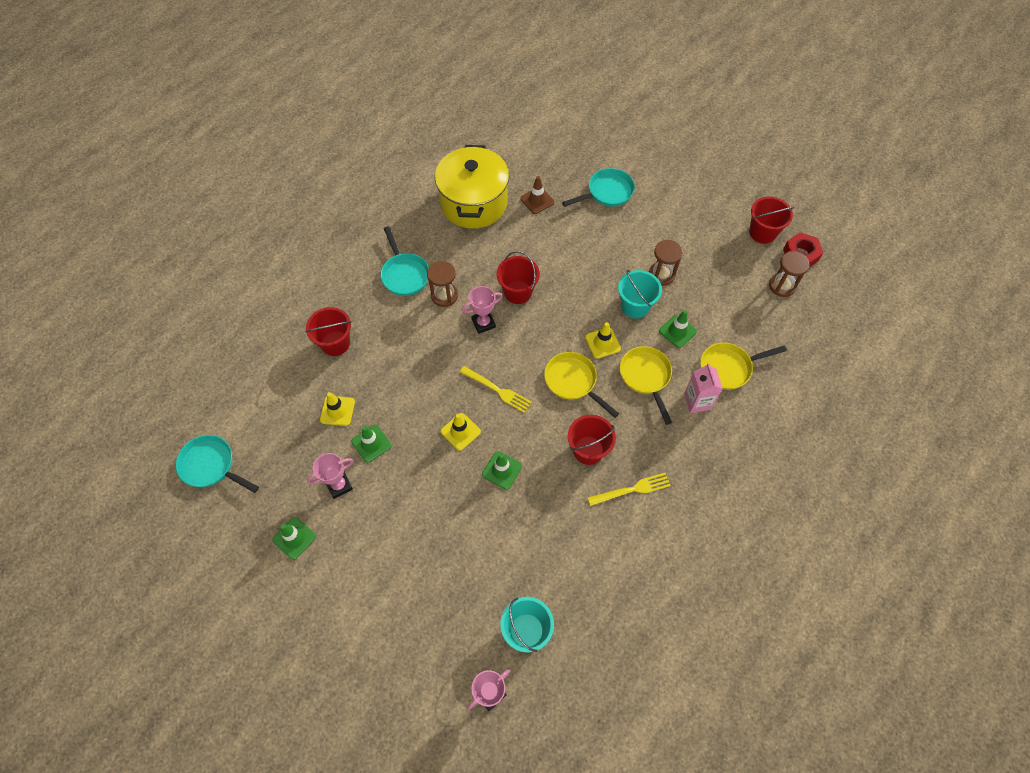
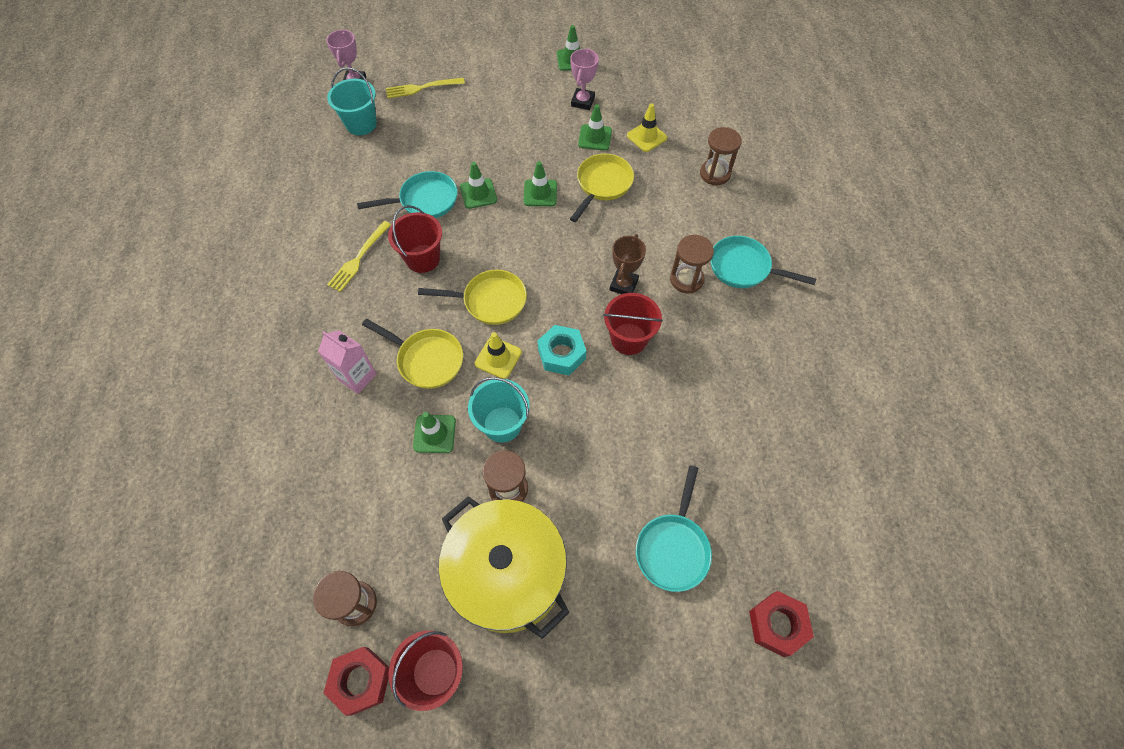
camera: 135 degrees right, 0 degrees up
(211, 466) = (678, 51): turquoise pan -> turquoise pan (425, 201)
(335, 343) = (715, 174): red bucket -> brown hourglass
(460, 431) = (540, 193): yellow traffic cone -> green traffic cone
(473, 203) = (785, 394): yellow pot -> yellow pot (508, 574)
(483, 323) = (623, 285): pink trophy -> brown trophy
(497, 390) = (546, 243): yellow fork -> yellow fork (421, 88)
(537, 200) = (731, 459): brown traffic cone -> none
(564, 315) = (561, 354): none -> turquoise nut
(594, 138) = (777, 624): none -> red nut
(728, 368) = (349, 438): yellow pan -> yellow pan (602, 185)

